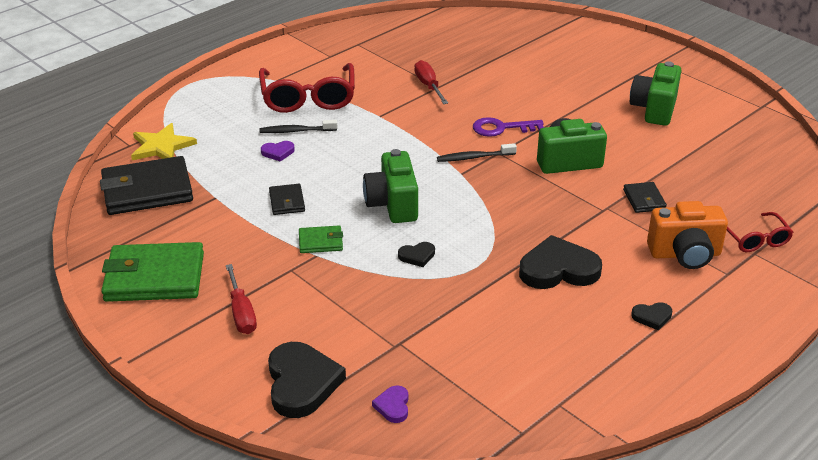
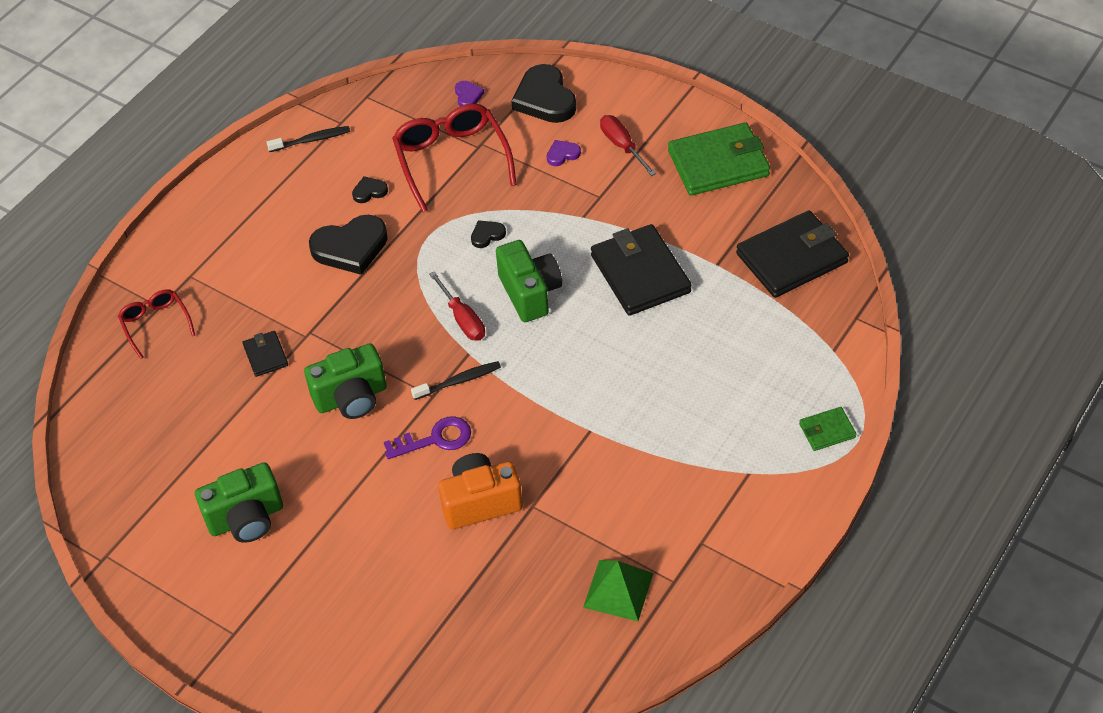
camera: 170 degrees right, 15 degrees up
(161, 146) = (818, 323): yellow star -> none
(278, 152) = (683, 341): purple heart -> purple heart (562, 154)
(287, 202) = (640, 274): black wallet -> black wallet, size x2.07
(296, 131) = (678, 381): black toothbrush -> black toothbrush (311, 140)
(308, 98) = (691, 444): red glasses -> red glasses (451, 160)
(320, 242) = (585, 232): green wallet -> green wallet (827, 431)
(395, 45) = (618, 590): none -> green pyramid
(428, 86) = (545, 504): red screwdriver -> red screwdriver (462, 319)
(652, 317) = (264, 214): black heart -> black heart (369, 191)
(654, 109) = (246, 518): green camera -> green camera turned 60 degrees clockwise
(685, 254) = (228, 290): orange camera -> orange camera (480, 502)

